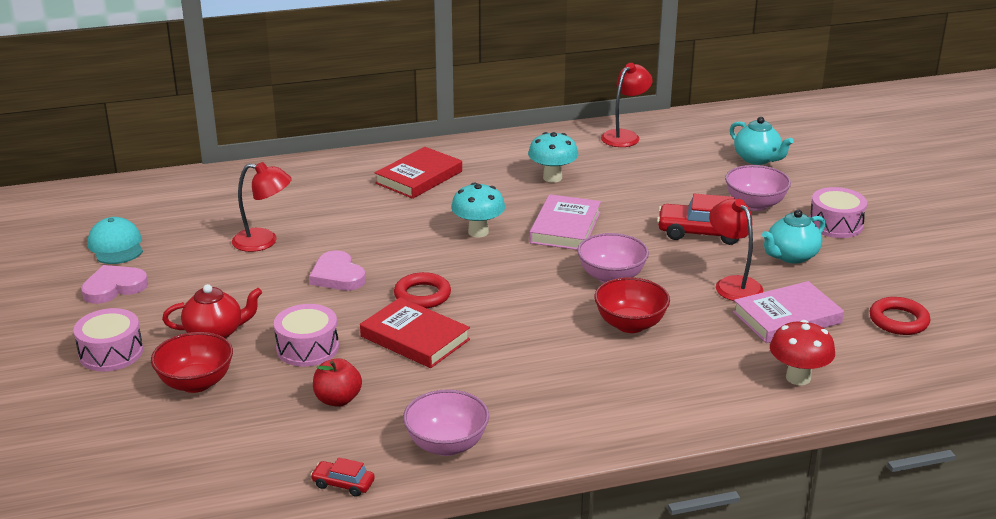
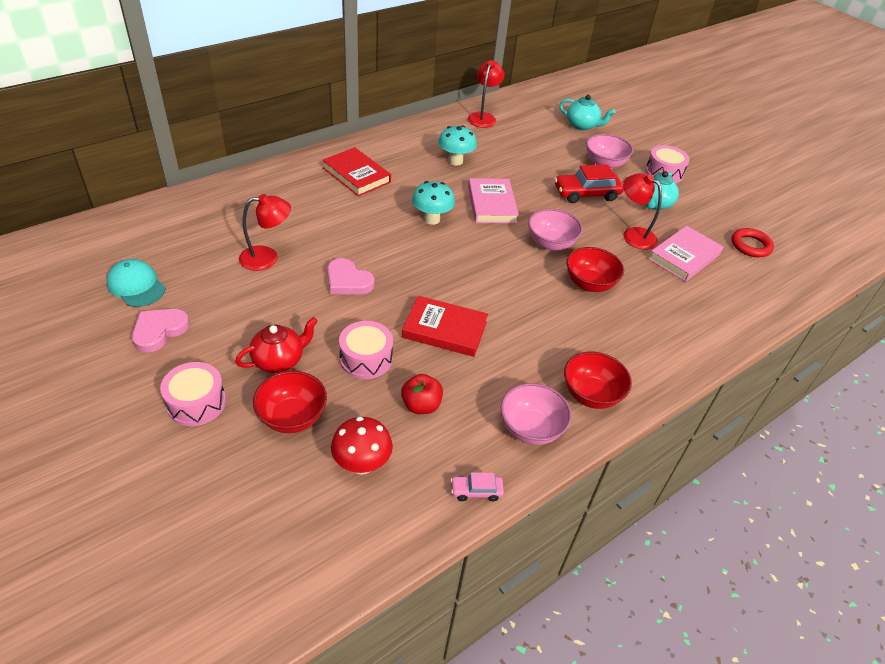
camera: 25 degrees left, 15 degrees up
(343, 484) = (476, 491): red car -> pink car
(419, 177) = (356, 175): red book -> red book turned 60 degrees counterclockwise
(422, 295) = (426, 287): red ring -> none
(544, 429) = (591, 395): none -> red bowl
(798, 378) = (723, 307): red mushroom -> red mushroom (362, 464)

